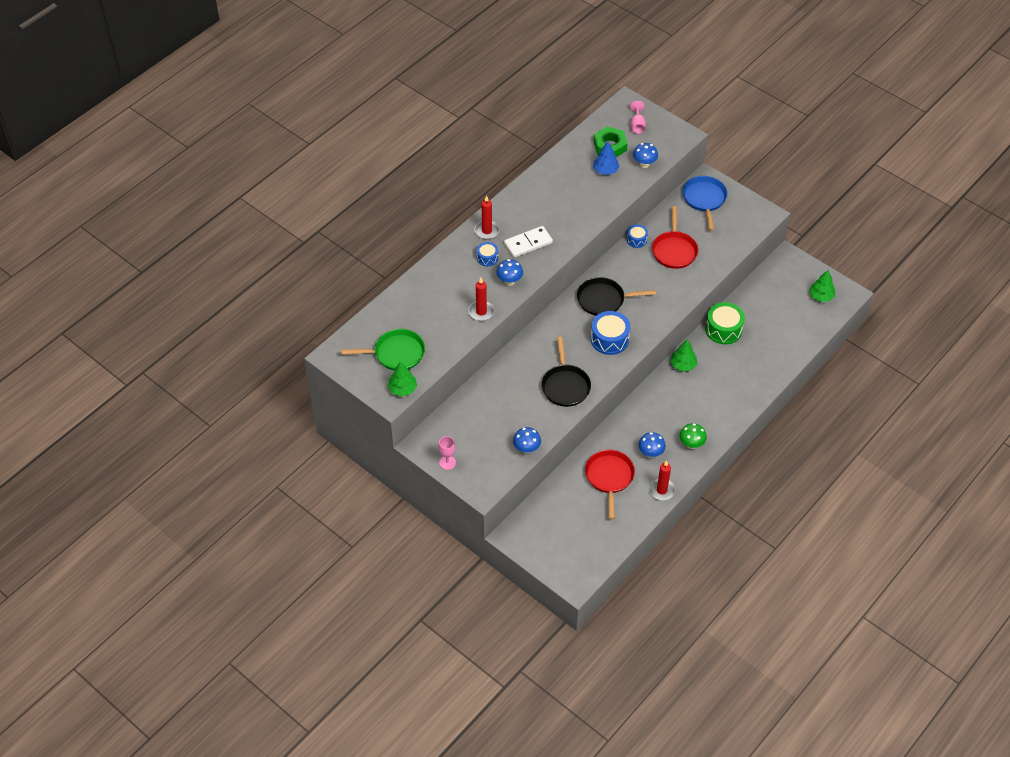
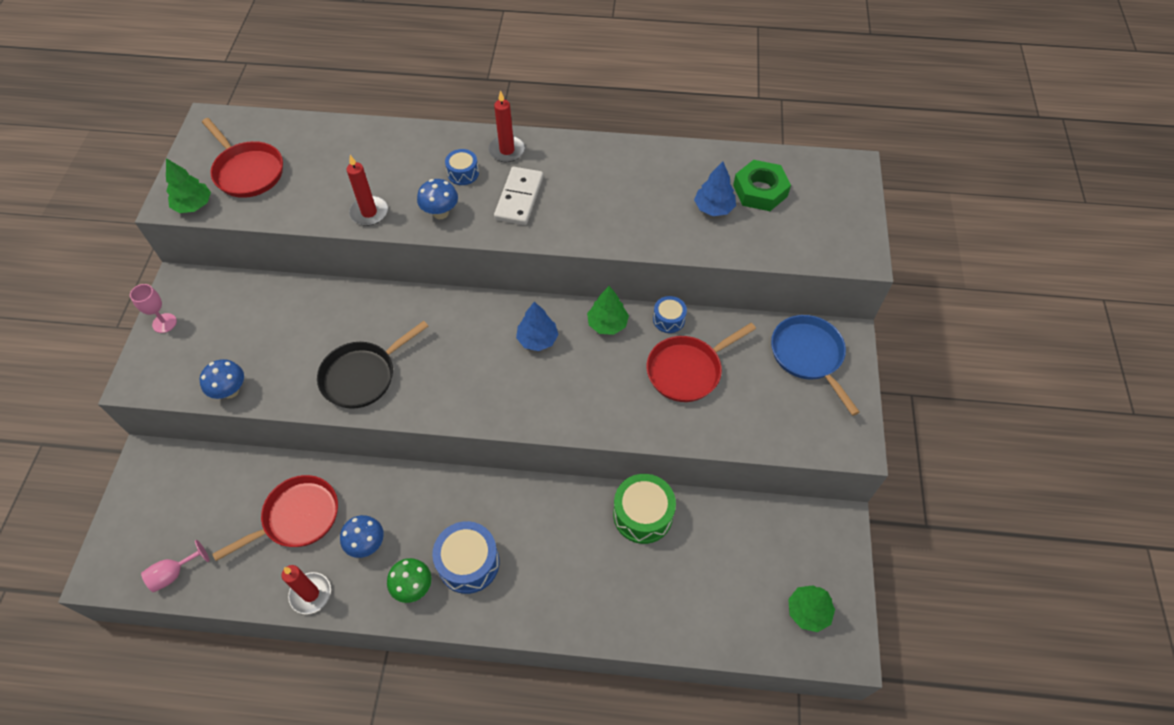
camera: 55 degrees right, 5 degrees up
(396, 353) = (247, 171): green pan -> red pan
(528, 243) = (519, 198): white domino -> white domino turned 75 degrees clockwise
(604, 300) = (537, 339): black pan -> blue tree
(609, 339) = (475, 381): blue drum -> blue drum (468, 563)
(637, 125) = (825, 198): pink goblet -> pink goblet (174, 574)
(644, 164) = (764, 241): blue mushroom -> none
(683, 365) = (544, 499): green tree -> green tree (607, 324)
(704, 199) = (808, 356): blue pan -> blue pan turned 75 degrees counterclockwise

